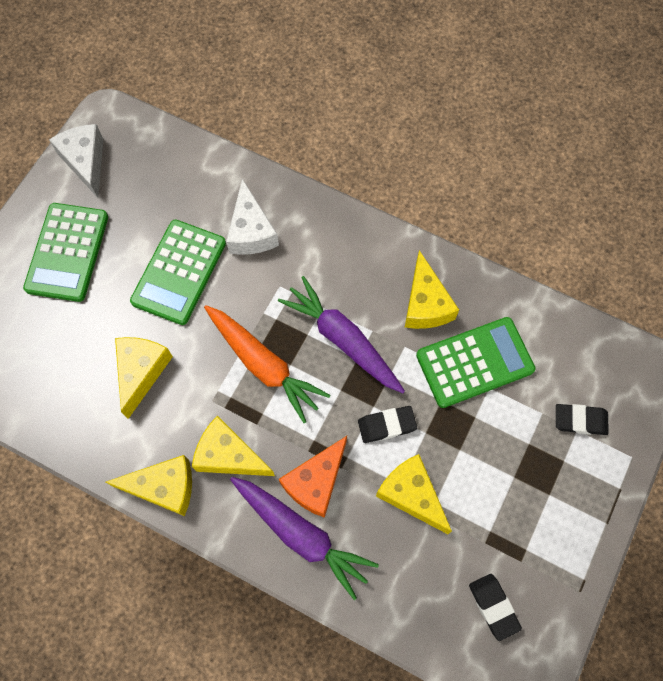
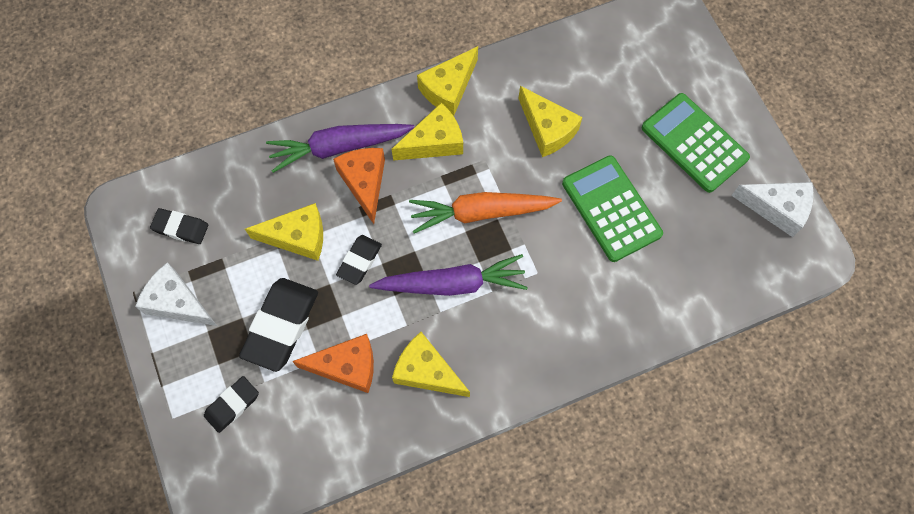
camera: 130 degrees right, 0 degrees up
(251, 231) = (606, 288): white cheese -> white cheese (177, 302)
(475, 362) = (346, 366): green calculator -> orange cheese
(491, 439) = (281, 326): none -> black eraser

